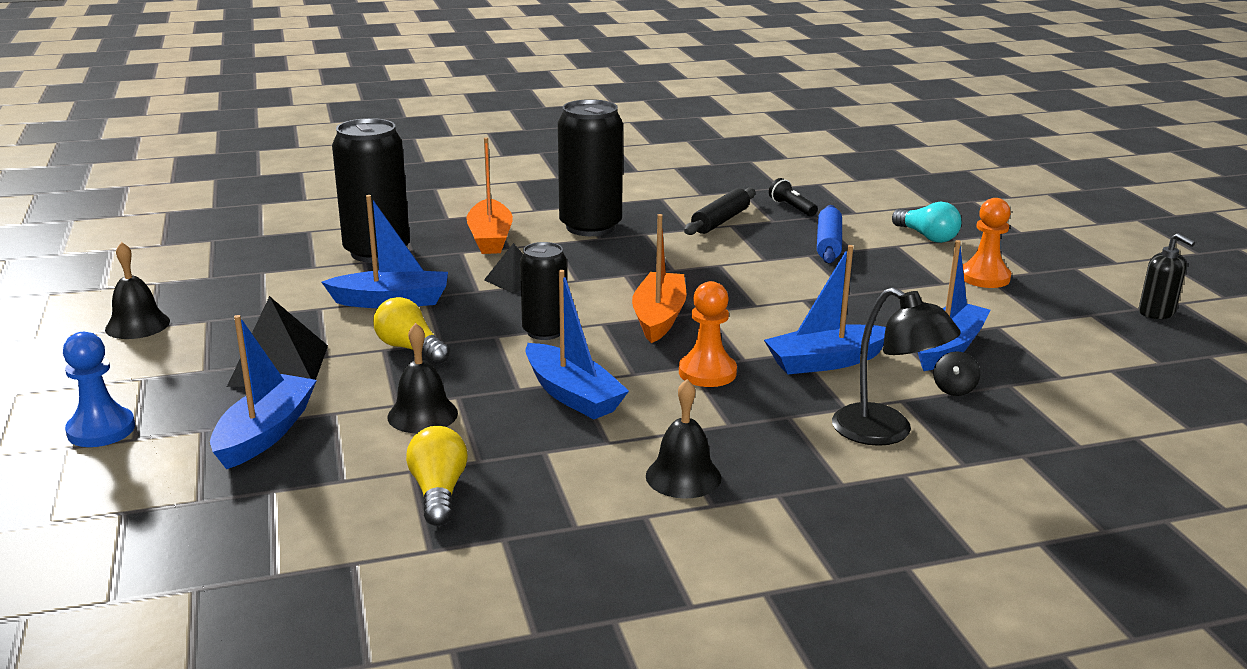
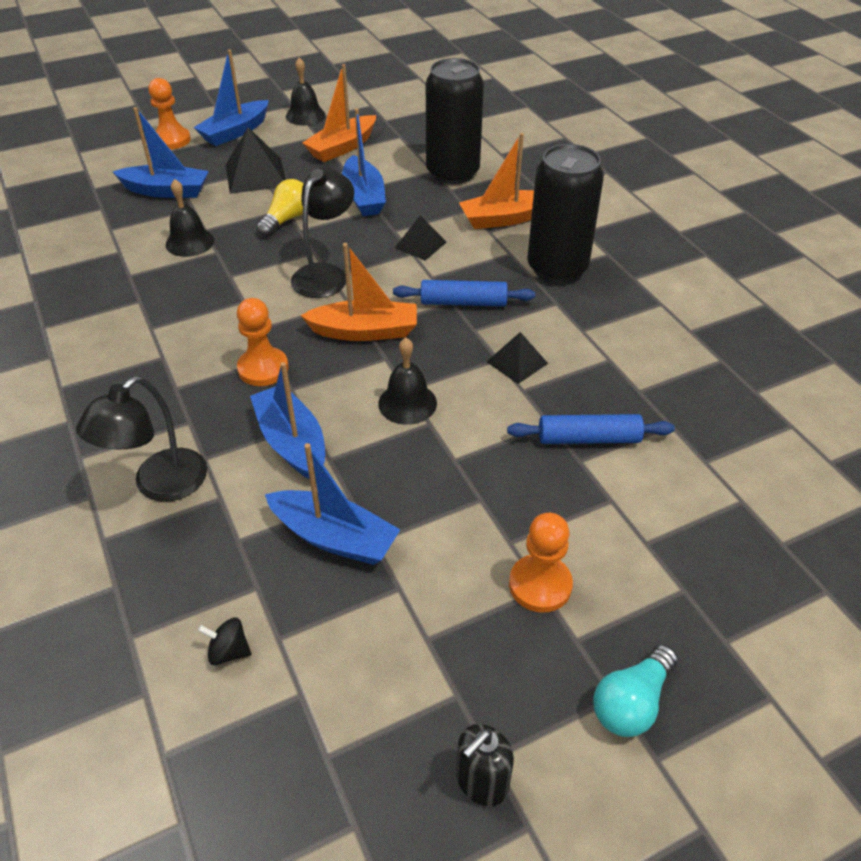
camera: 80 degrees right, 20 degrees up
(101, 430) = (172, 140): blue pawn -> orange pawn
(257, 306) = (342, 147): none -> orange boat
(438, 492) = (91, 266): yellow light bulb -> none
(545, 331) = (325, 274): black can -> black lamp
(572, 395) = (220, 302): blue boat -> blue boat (235, 132)
(628, 269) = (463, 302): none -> blue rolling pin
(683, 476) = (99, 369): black bell -> black bell (407, 403)
(720, 221) = (615, 351): black rolling pin -> none
(726, 257) = (517, 362): none -> black pyramid
(791, 208) = (688, 404): black flashlight -> none
(927, 237) = (654, 531): turquoise light bulb -> turquoise light bulb (631, 702)
(954, 389) = (242, 538): black spinning top -> black spinning top (229, 651)

